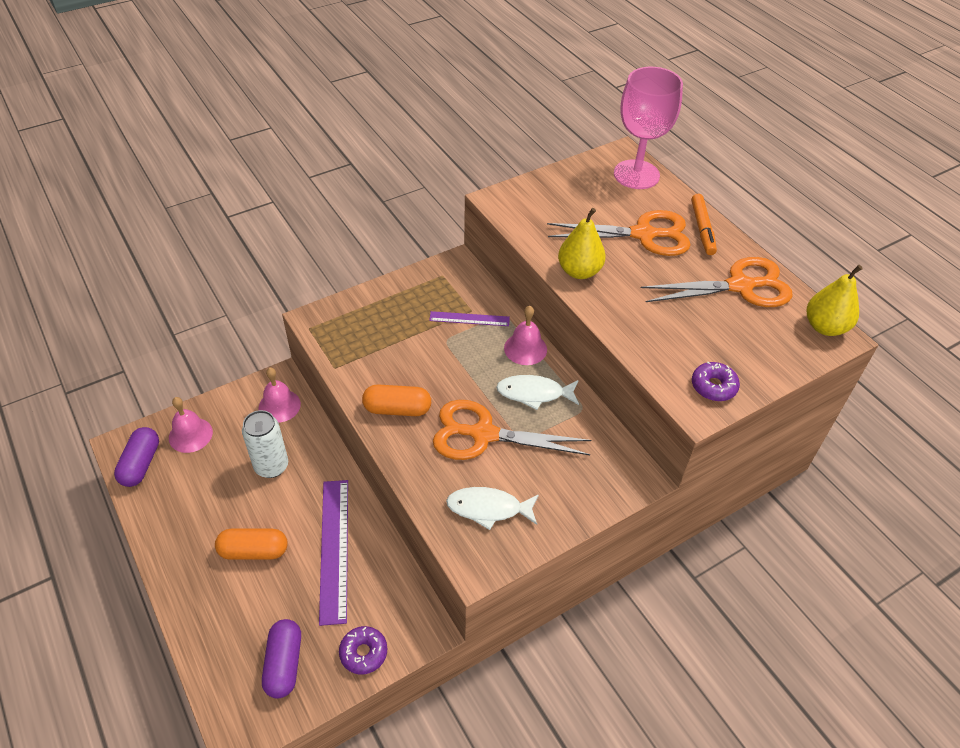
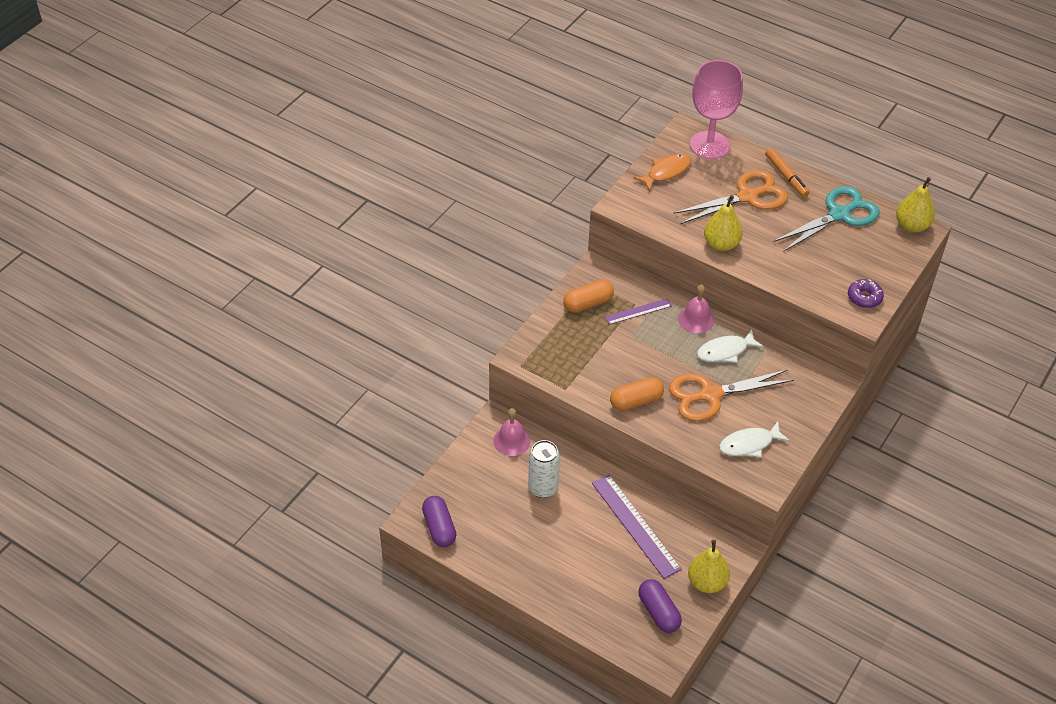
camera: 25 degrees left, 0 degrees up
(190, 435) = (459, 491): pink bell -> none
(254, 551) = (578, 551): orange capsule -> orange capsule (588, 303)
(363, 653) = (707, 582): purple donut -> yellow pear
(570, 185) = (666, 172): none -> orange fish
(741, 286) = (839, 214): orange scissors -> turquoise scissors

